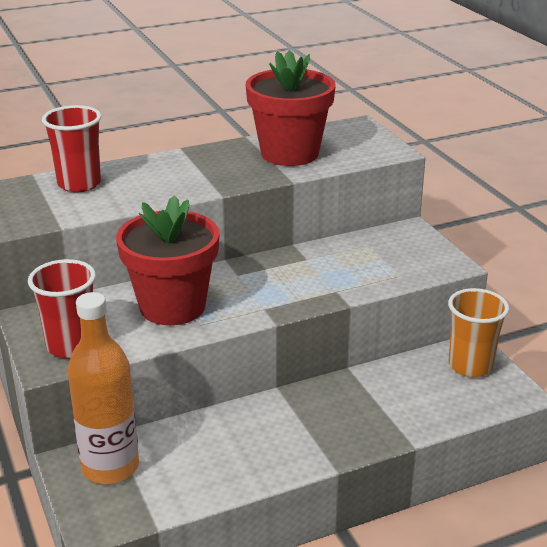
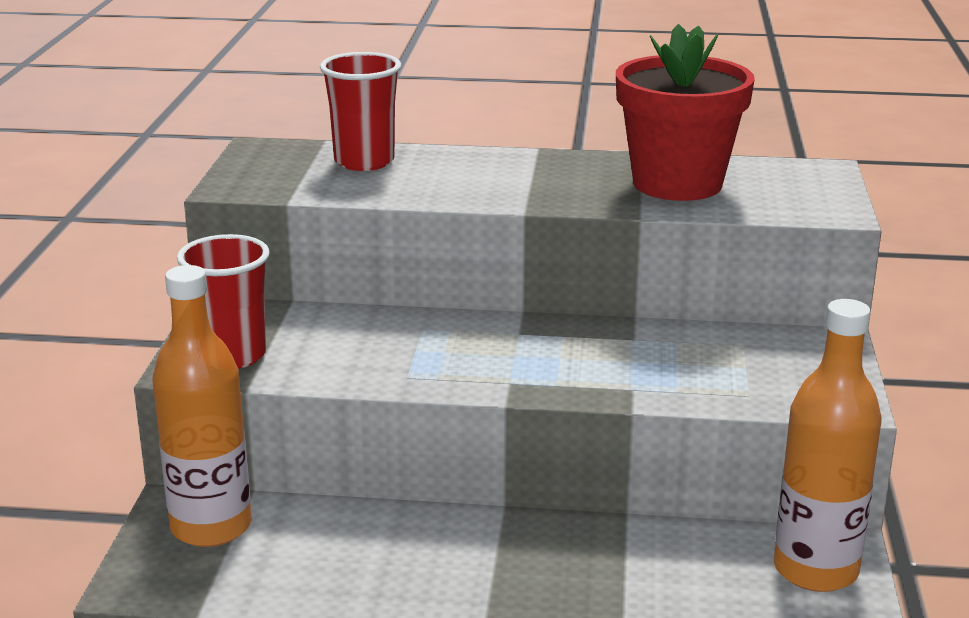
camera: 30 degrees right, 5 degrees down
(172, 306) = (396, 347): red flower pot -> none
(470, 366) = (815, 570): orange cup -> orange bottle

